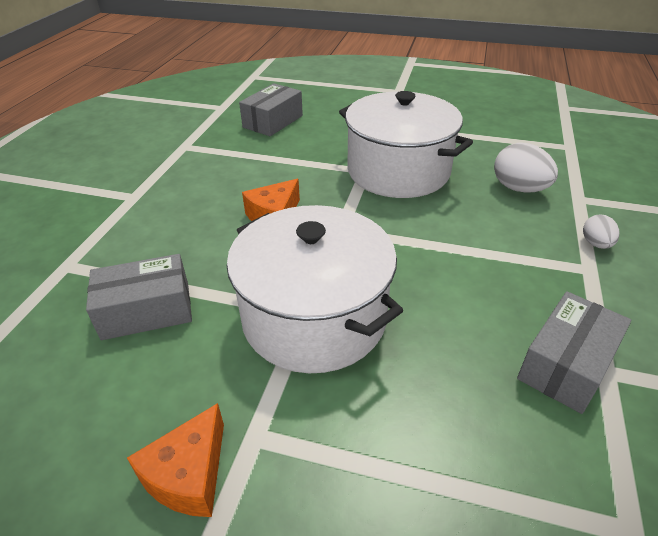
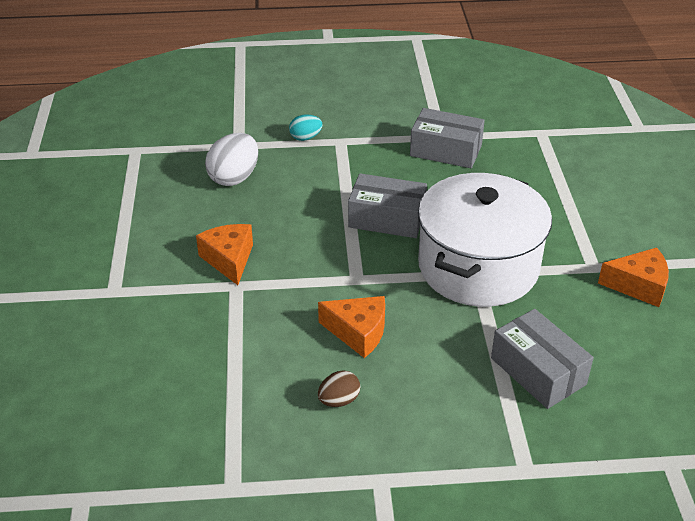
camera: 110 degrees left, 0 degrees up
(214, 194) = (339, 400): none -> brown egg
(273, 121) = (124, 410): grey box -> grey box (387, 218)
(398, 171) = (229, 259): white pot -> orange cheese
(596, 244) = (305, 138): white egg -> turquoise egg

